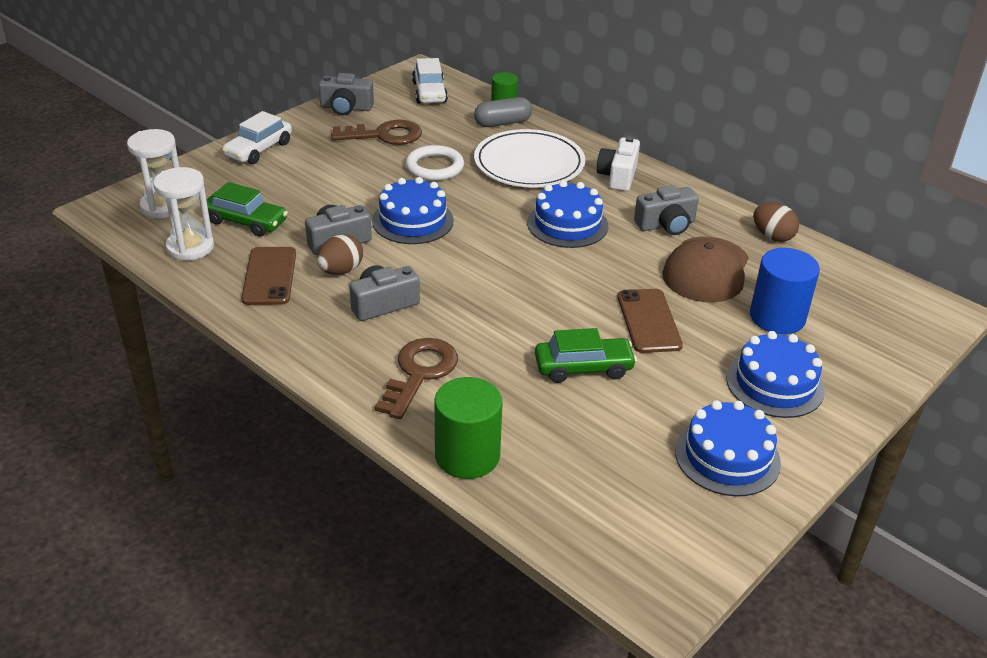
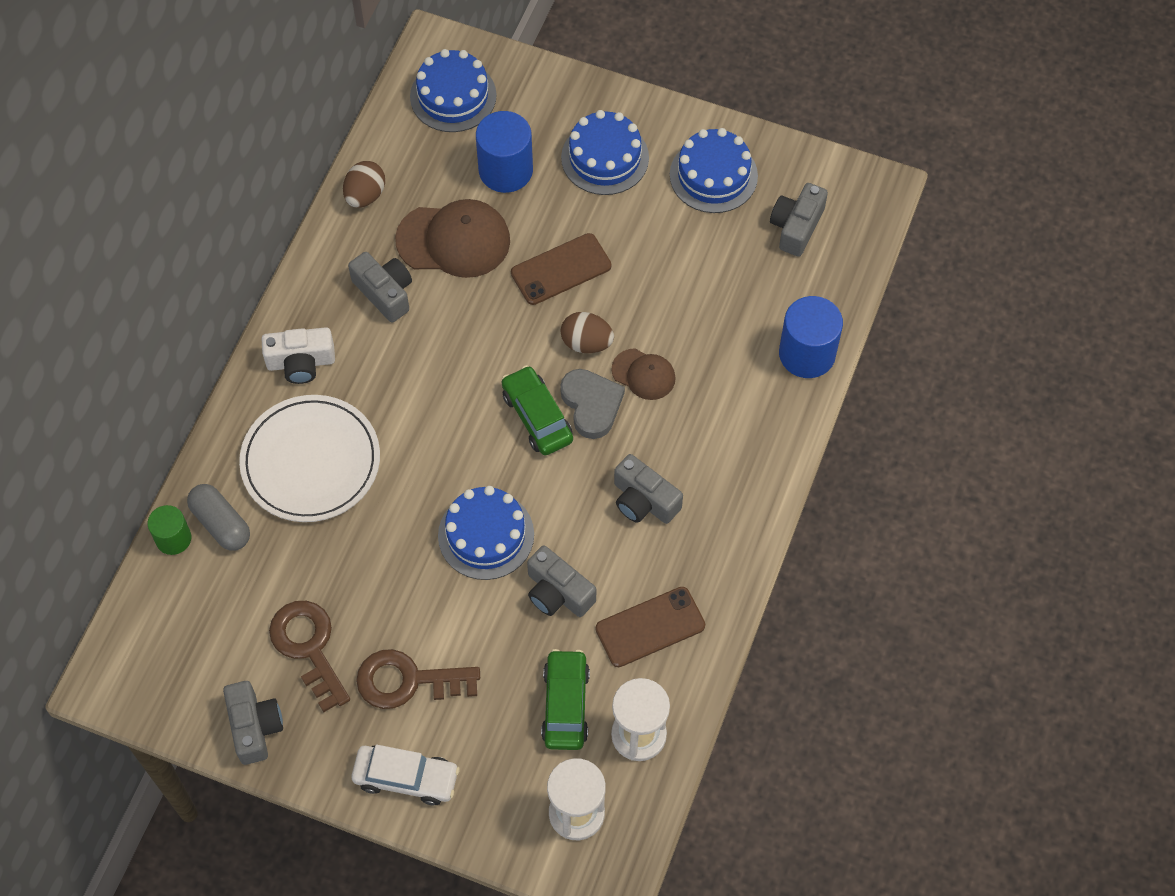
camera: 110 degrees left, 25 degrees up
(341, 271) = (609, 564): brown egg -> brown egg (586, 343)
(419, 373) = (727, 428): brown key -> brown key (408, 681)
(429, 92) = (169, 642): white car -> none
(434, 167) = (362, 558): white ring -> none
(467, 456) = (807, 354): green cylinder -> blue cylinder
(495, 301) = (591, 405): none -> grey heart
(508, 339) = (643, 374): none -> brown cap
(567, 224) = (425, 383): blue cake -> blue cake (453, 96)
(583, 368) = (654, 303): green car -> green car (537, 417)
(632, 502) = (796, 227): none -> grey camera

